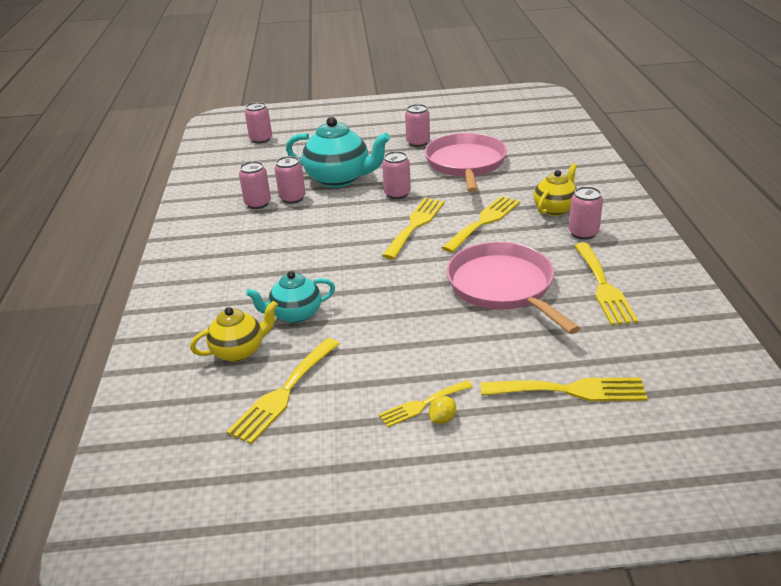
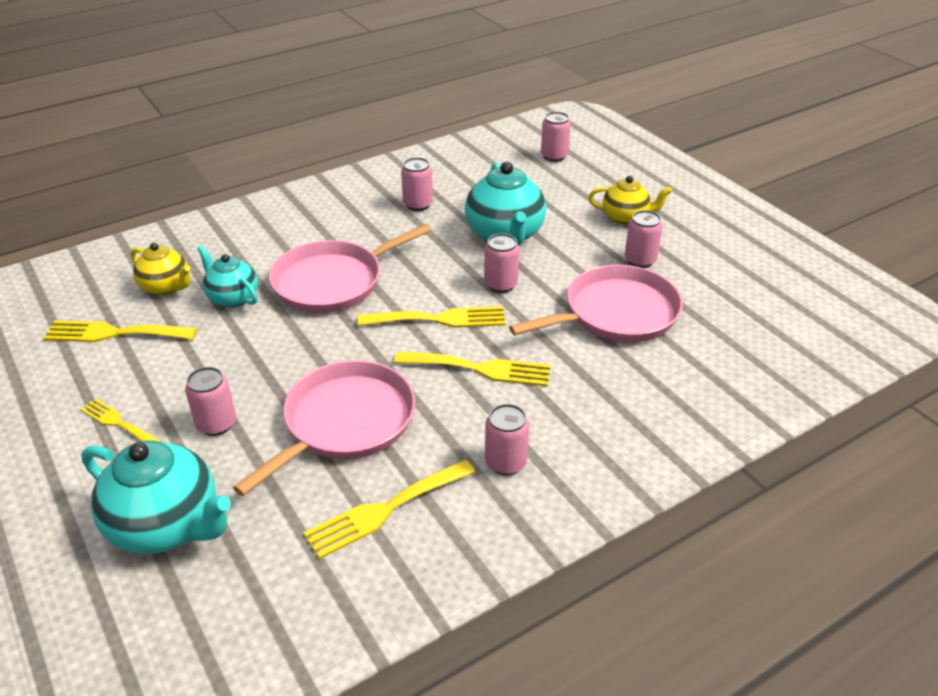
camera: 60 degrees right, 5 degrees up
(292, 198) = (442, 220): pink can -> pink can (216, 424)
(323, 260) = (333, 281): none -> pink pan
(442, 419) = (99, 442): yellow lemon -> none
(555, 209) = (552, 422): yellow teapot -> yellow teapot (626, 218)
(570, 390) = (167, 526): yellow fork -> turquoise teapot

